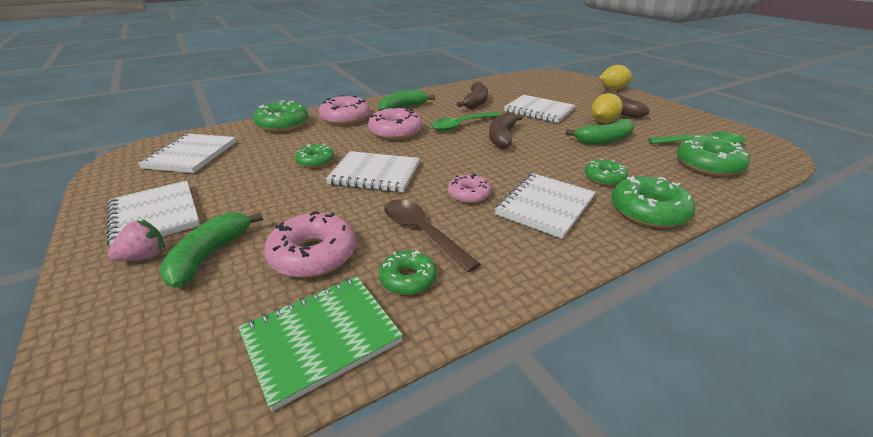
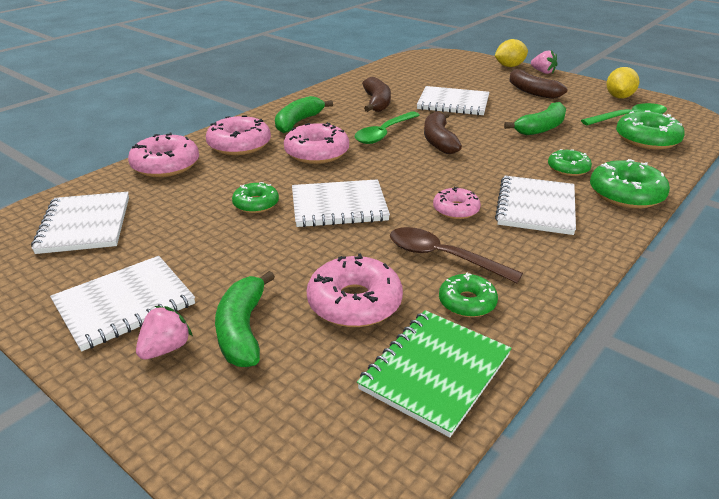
camera: 20 degrees left, 0 degrees up
(155, 215) = (124, 304): white notebook -> white notebook turned 75 degrees counterclockwise
(282, 124) = (166, 165): green donut -> pink donut
(603, 122) = (526, 107): yellow lemon -> yellow lemon (619, 97)
(641, 96) = (543, 72): none -> pink strawberry

